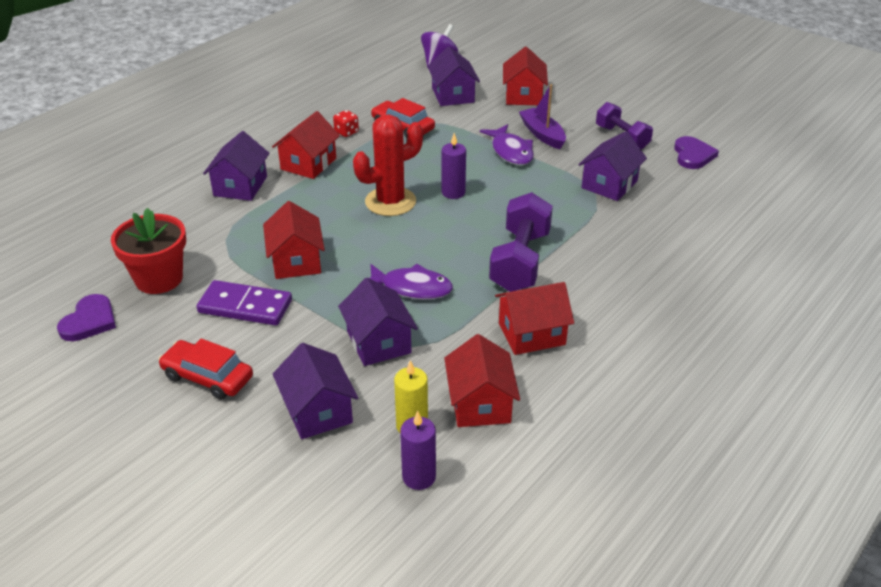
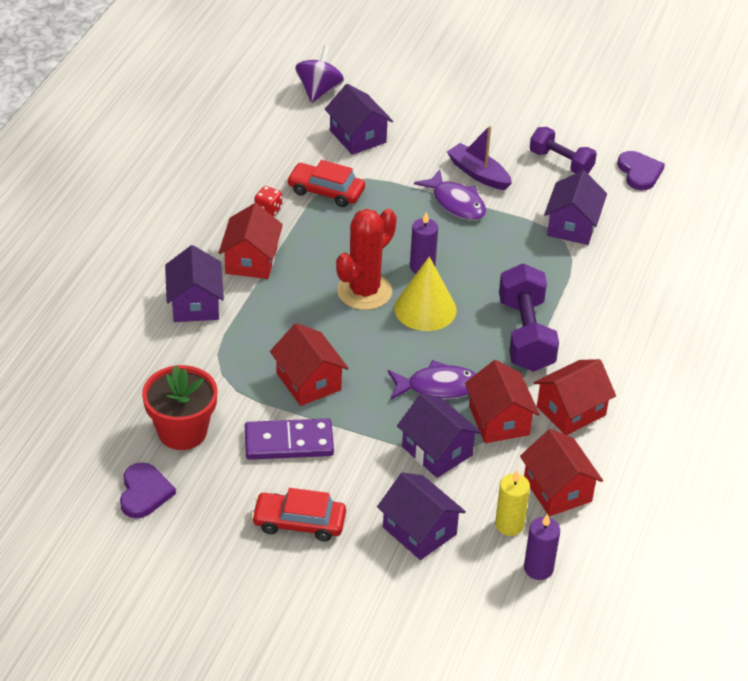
camera: 20 degrees left, 5 degrees up
(437, 224) = (425, 309): none -> yellow cone
(523, 95) = (434, 123): red house -> red house (499, 420)

